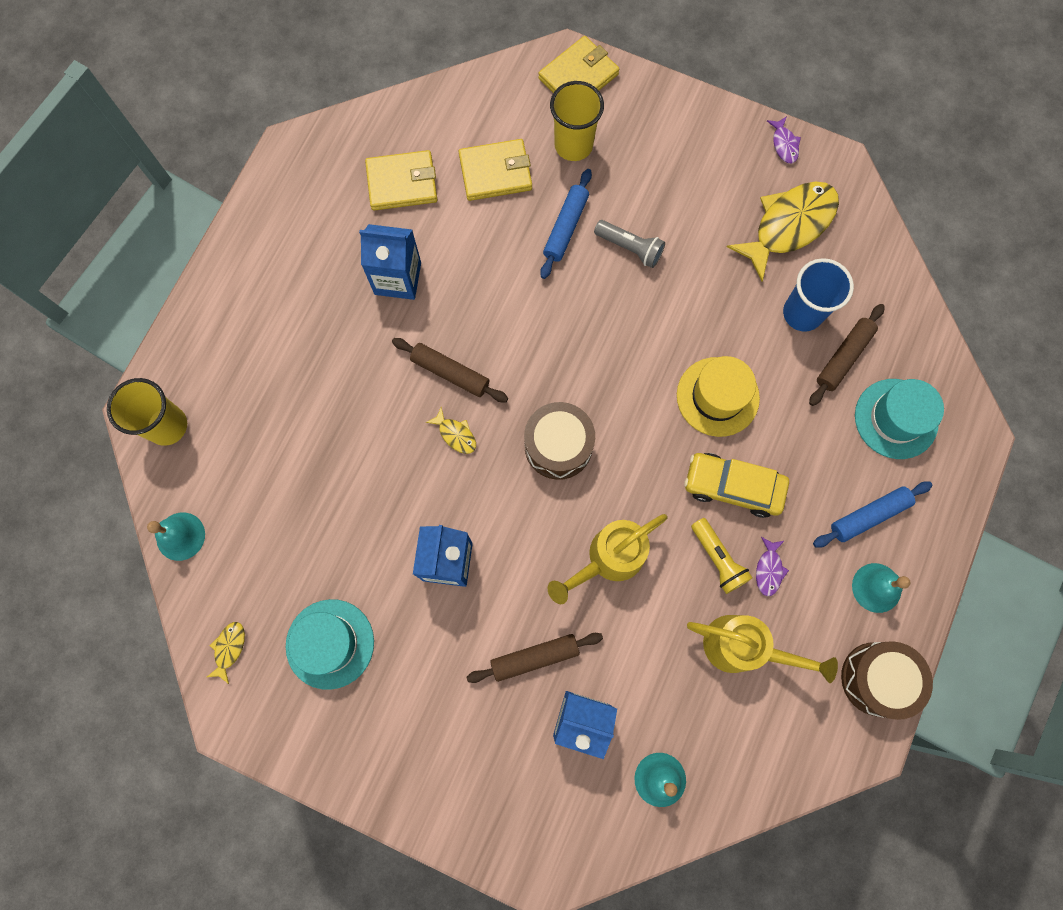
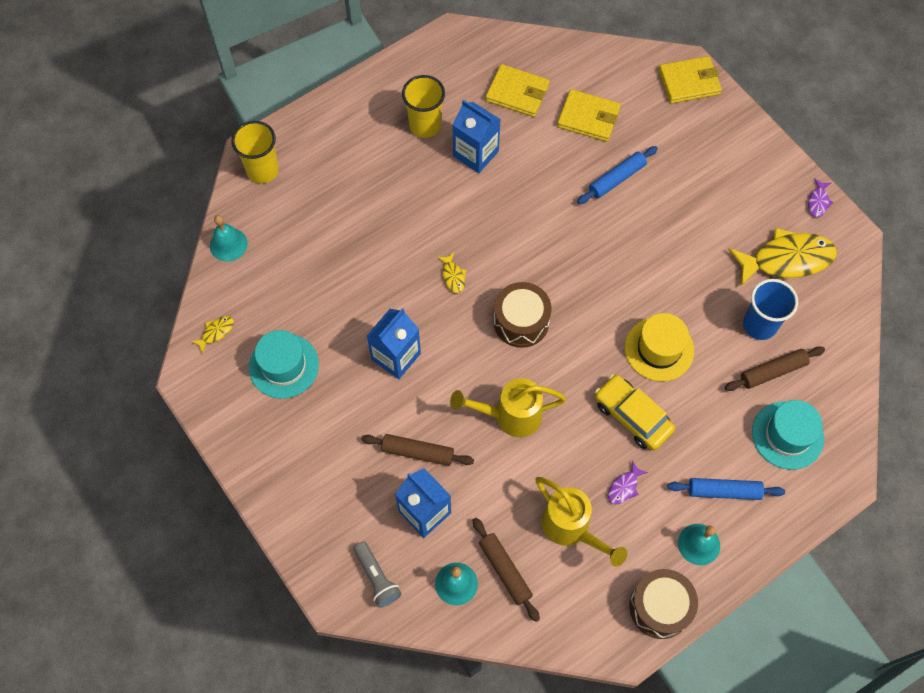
camera: 30 degrees right, 10 degrees down
(450, 373) = (474, 234): brown rolling pin -> brown rolling pin (505, 570)
(573, 145) = (656, 126): yellow cup -> yellow cup (425, 125)
(630, 248) = (656, 216): grey flashlight -> grey flashlight (377, 578)
(718, 559) = (590, 459): yellow flashlight -> none

